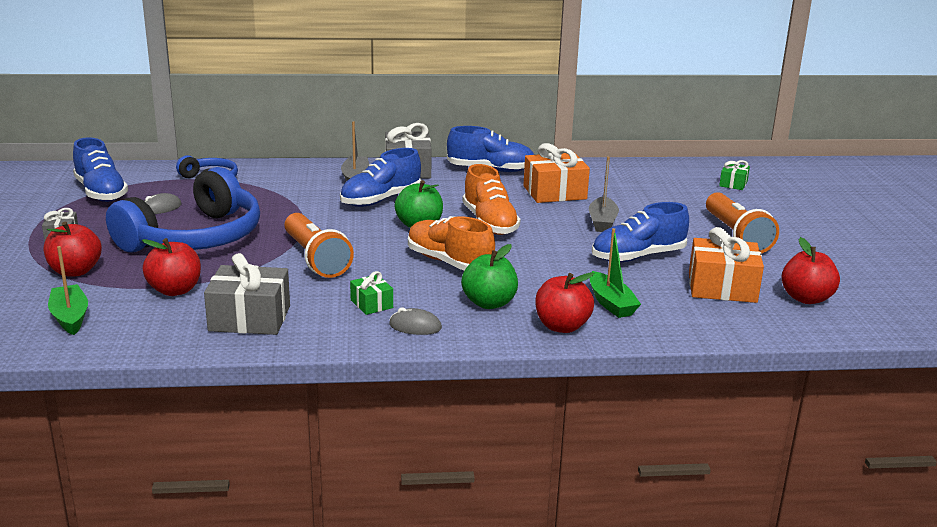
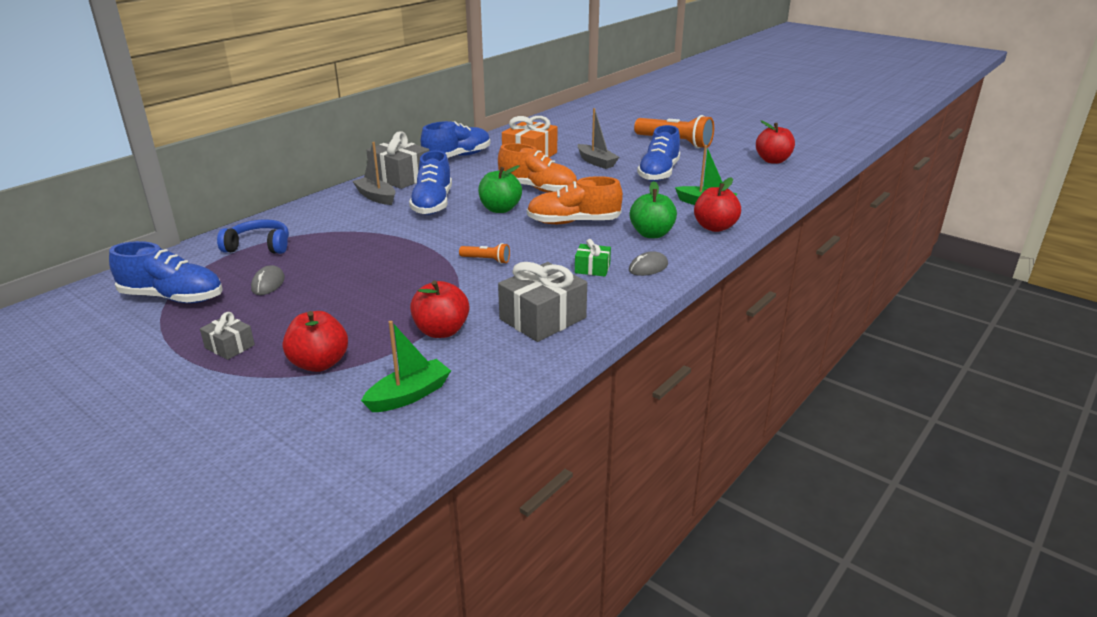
camera: 45 degrees left, 5 degrees up
(70, 317) = (409, 395): green boat -> green boat turned 120 degrees clockwise
(195, 238) = (358, 290): blue headphones -> none
(315, 258) = (486, 260): orange flashlight -> orange flashlight, size x0.46
(722, 287) = (730, 171): orange gift -> none
(733, 184) = (609, 115): green gift -> none

